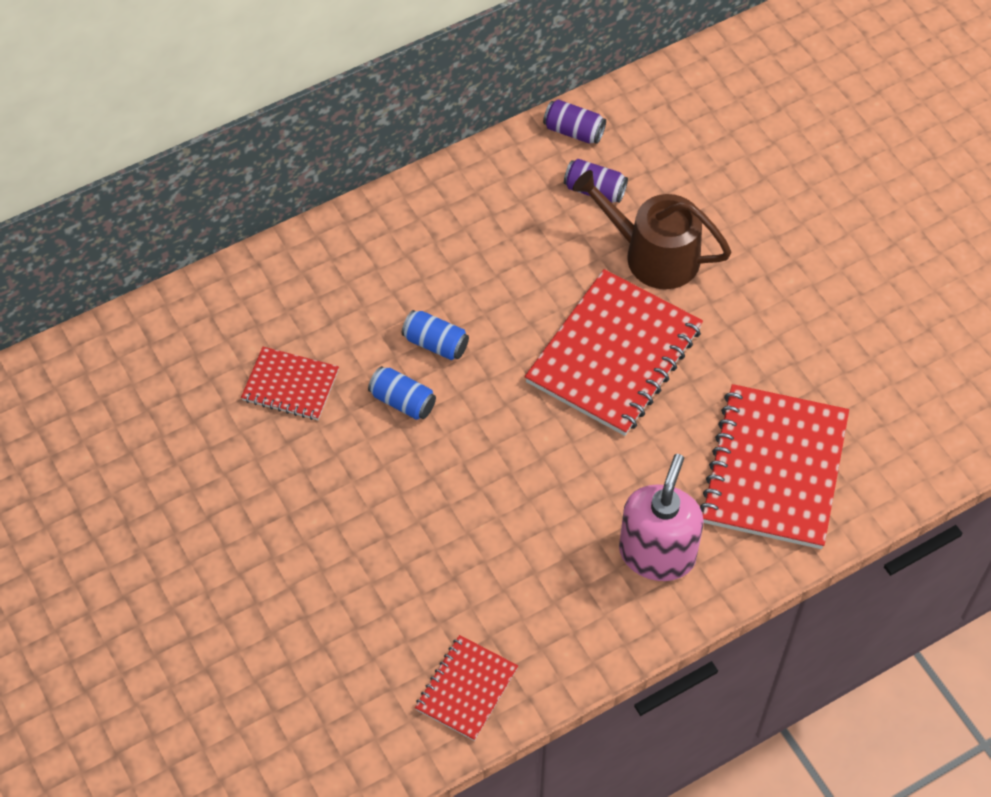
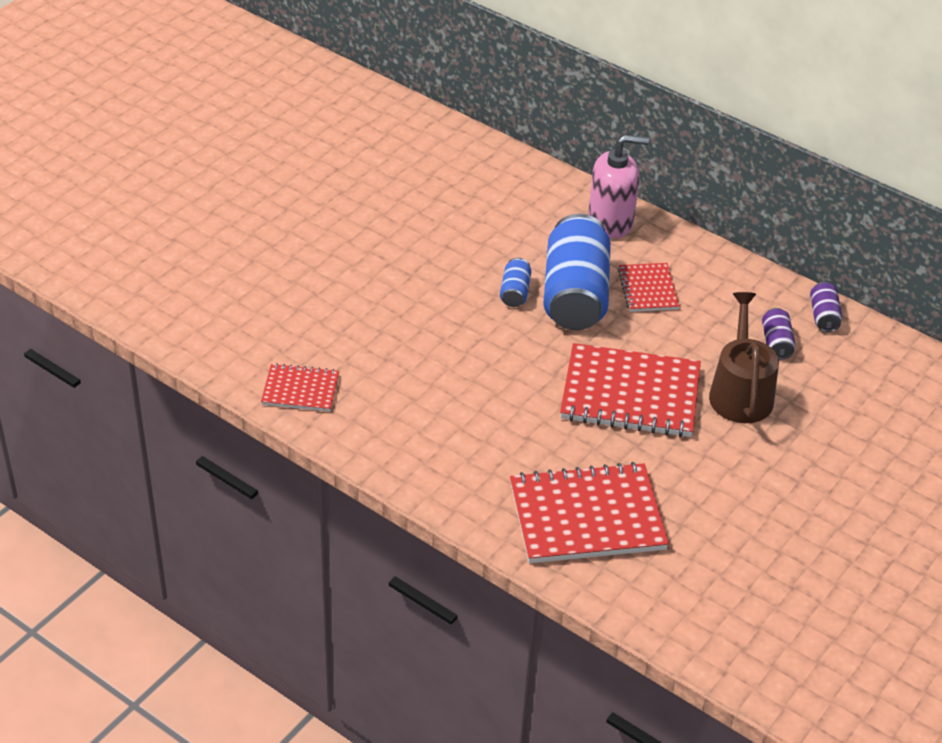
camera: 65 degrees right, 15 degrees down
(290, 385) = (492, 234): red notebook -> red notebook (648, 289)
(435, 343) = (575, 295): blue can -> blue can, size x2.33
(657, 553) = (468, 465): pink soap dispenser -> pink soap dispenser (610, 222)

